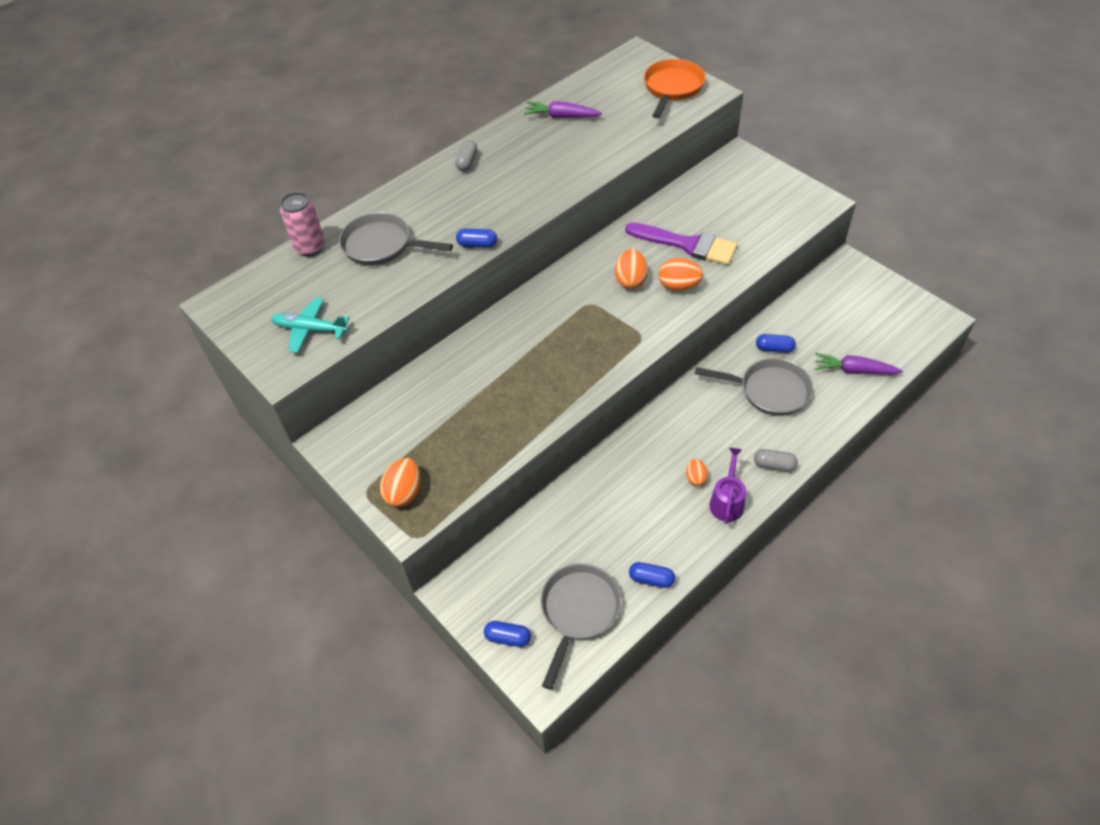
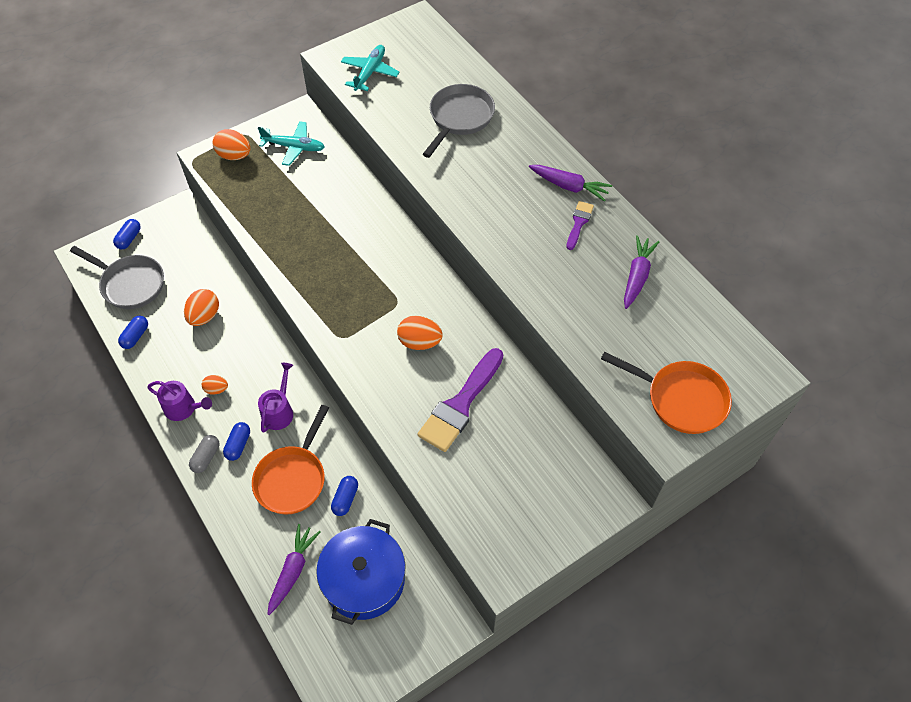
camera: 95 degrees right, 5 degrees up
(310, 247) = (470, 72): pink can -> none
(386, 434) = (294, 147): none -> turquoise plane
(467, 162) = (569, 186): grey capsule -> purple carrot
(477, 245) = (441, 185): blue capsule -> blue capsule (238, 445)
(510, 152) = (579, 223): none -> purple brush
(679, 286) = (400, 383): orange egg -> orange egg (204, 316)
(704, 418) = (279, 411): none -> purple watering can
(769, 391) = (292, 478): grey pan -> orange pan
(839, 322) = (364, 579): none -> blue pot

